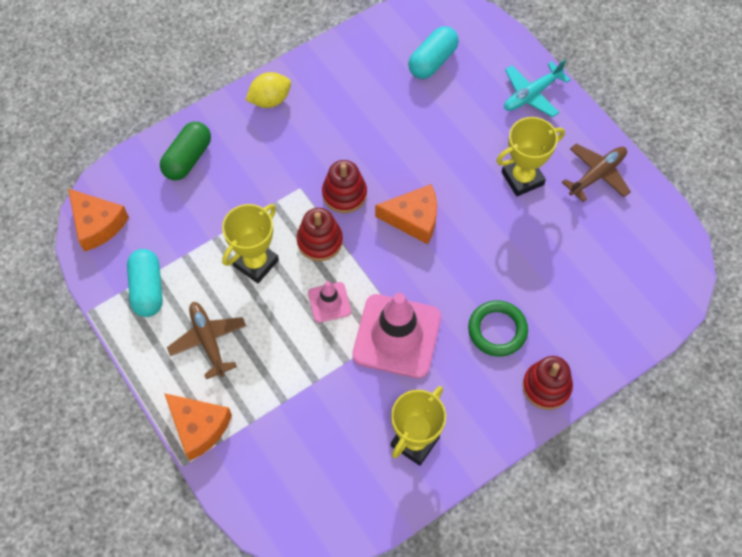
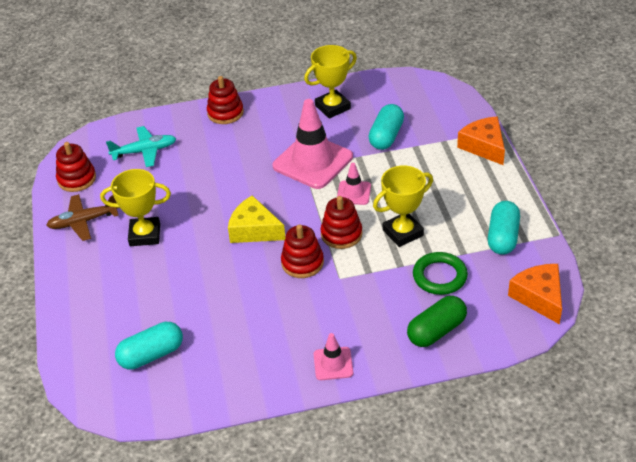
camera: 155 degrees left, 20 degrees down
(208, 341) = (461, 192): brown plane -> none
(270, 100) = (333, 364): yellow lemon -> pink traffic cone
(325, 407) = (386, 136): none -> turquoise capsule
(413, 219) = (254, 230): orange cheese -> yellow cheese
(497, 330) = (237, 148): green ring -> green ring (439, 276)
(531, 94) = (84, 297): turquoise plane -> turquoise plane (145, 151)
(648, 227) = (77, 179): none -> red stacking toy

